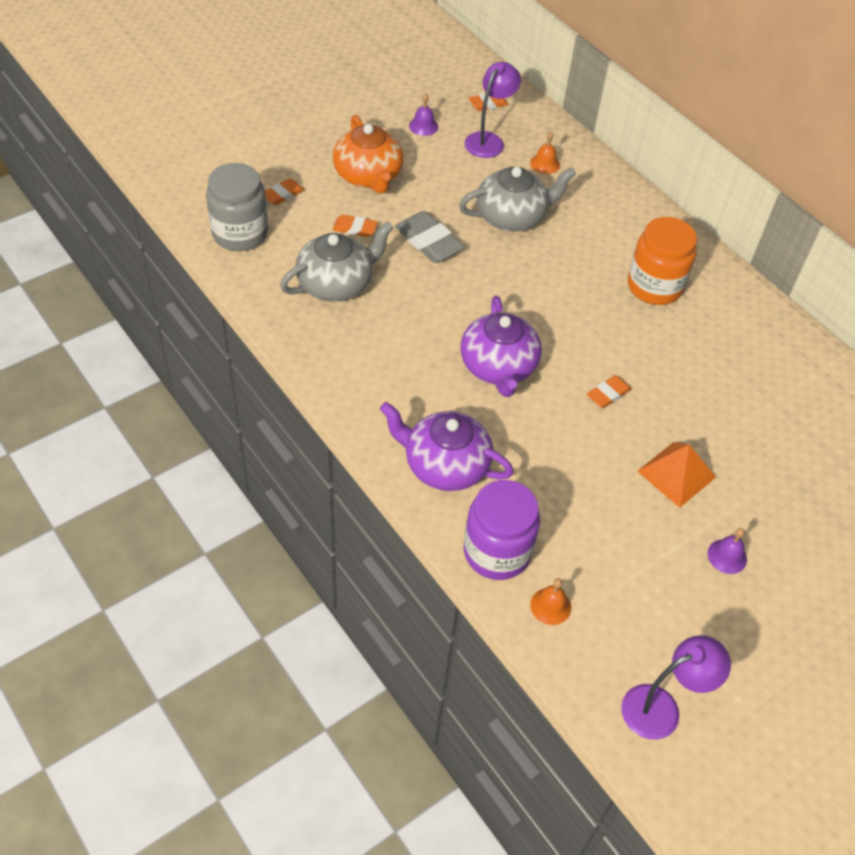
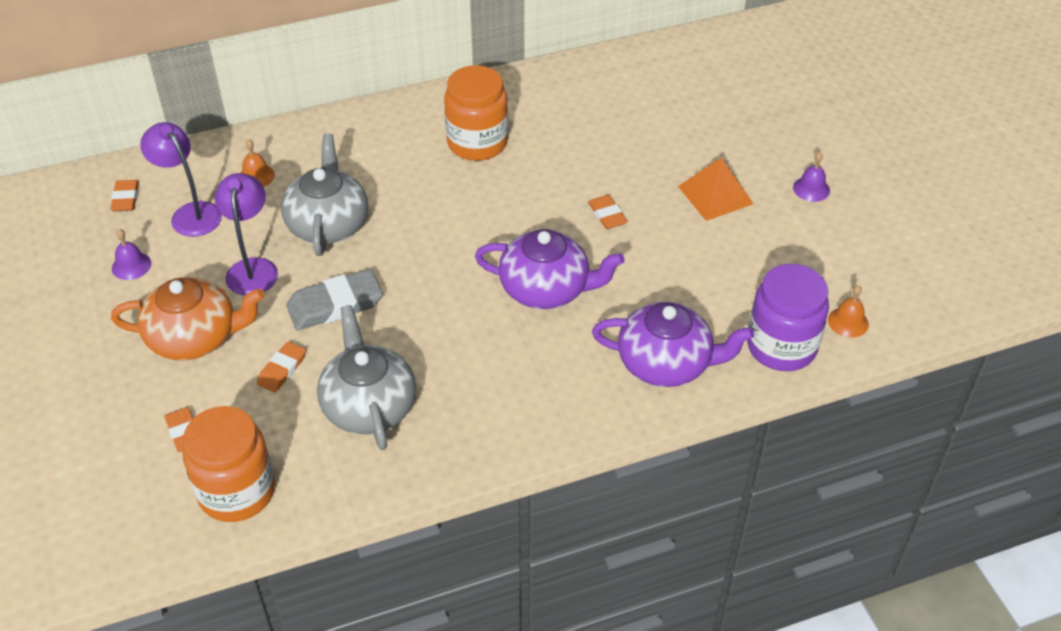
camera: 70 degrees left, 5 degrees down
(240, 234) = (237, 492): grey jar -> orange jar
(444, 465) = (666, 363): purple teapot -> purple teapot turned 120 degrees counterclockwise
(661, 707) = (958, 274): purple lamp -> purple lamp (253, 268)

